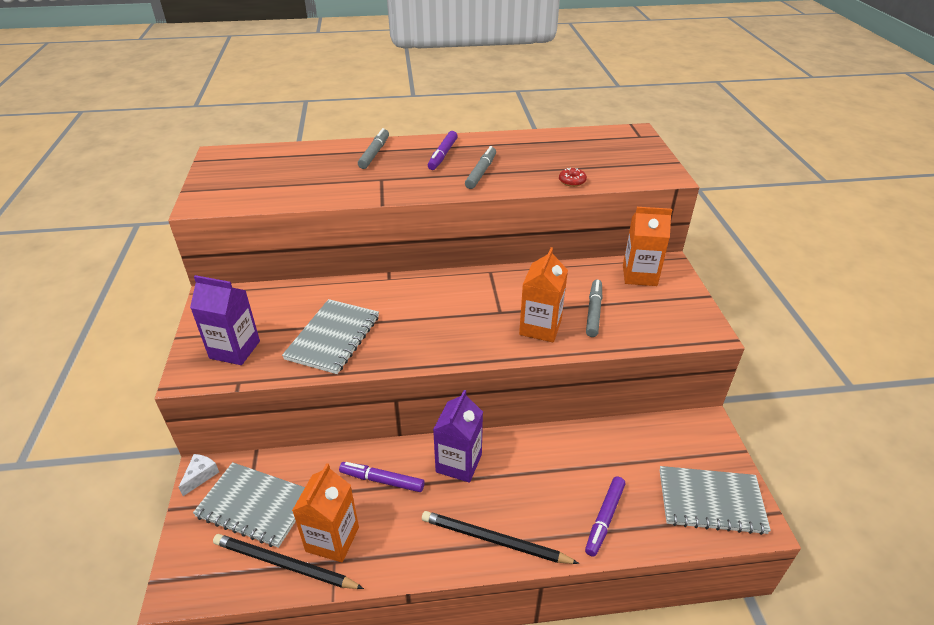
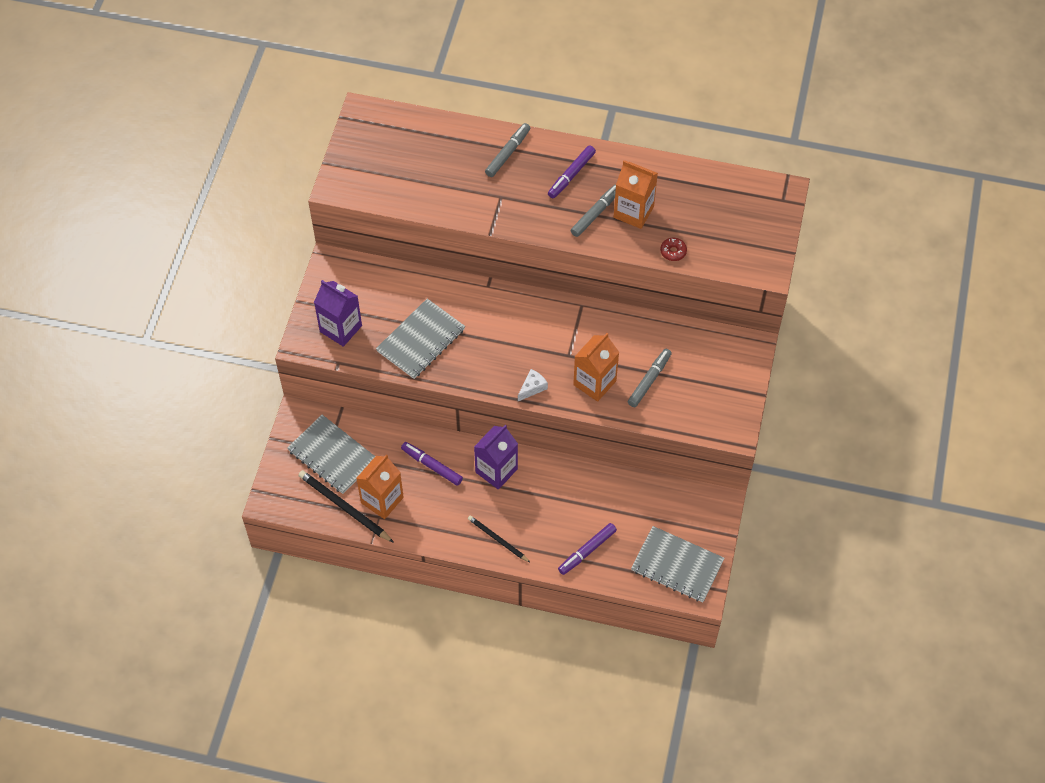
camera: 20 degrees right, 20 degrees up
(201, 476) = (296, 417): white cheese -> white cheese (532, 388)
(494, 540) = (497, 539): black pencil -> black pencil, size x0.63
(639, 275) = (716, 352): orange carton -> orange carton (633, 212)

